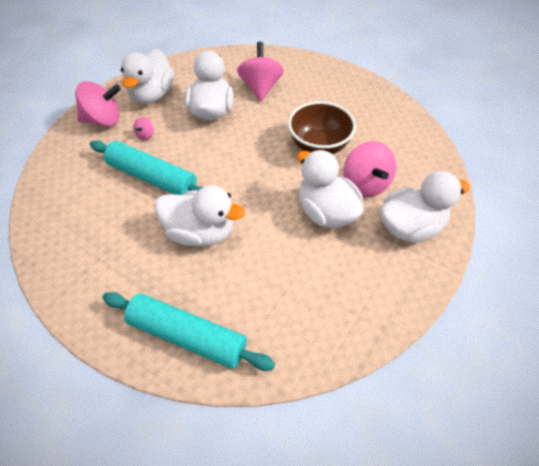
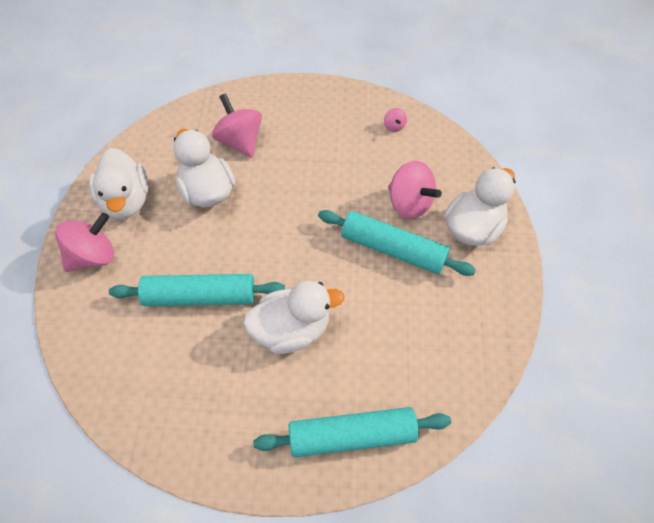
camera: 30 degrees left, 5 degrees up
(145, 135) = (156, 252): pink spinning top -> pink spinning top (394, 126)
(319, 146) = (342, 183): brown bowl -> none
(326, 212) = (393, 249): white duck -> turquoise rolling pin

